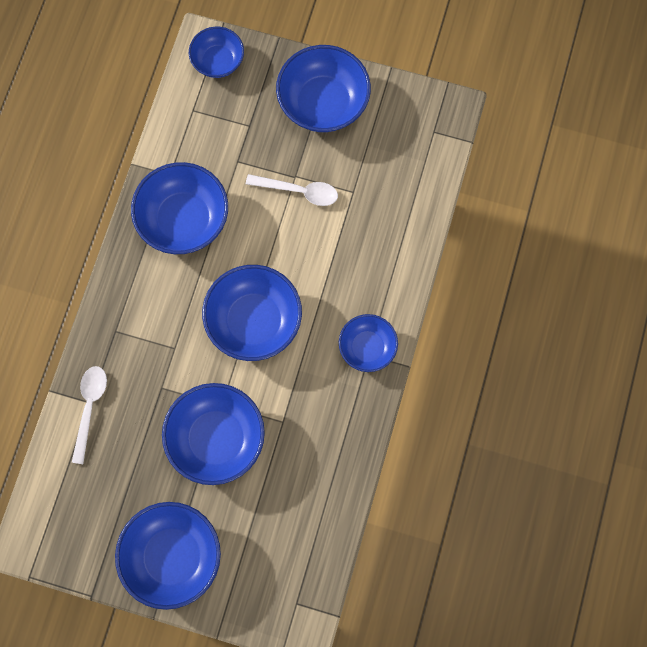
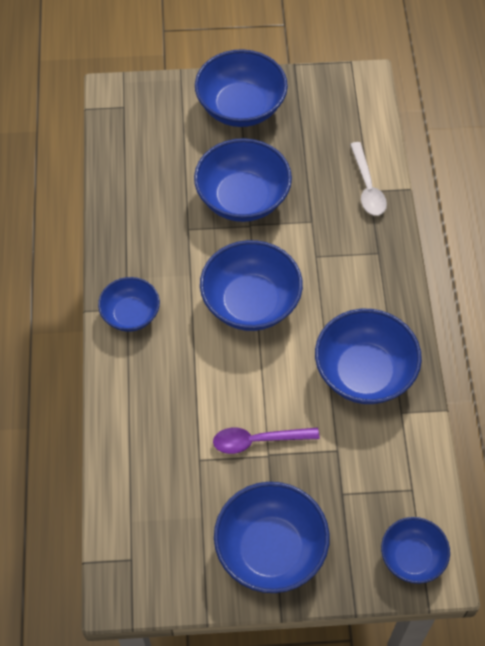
camera: 160 degrees right, 15 degrees down
(298, 191) = (258, 441): white spoon -> purple spoon

